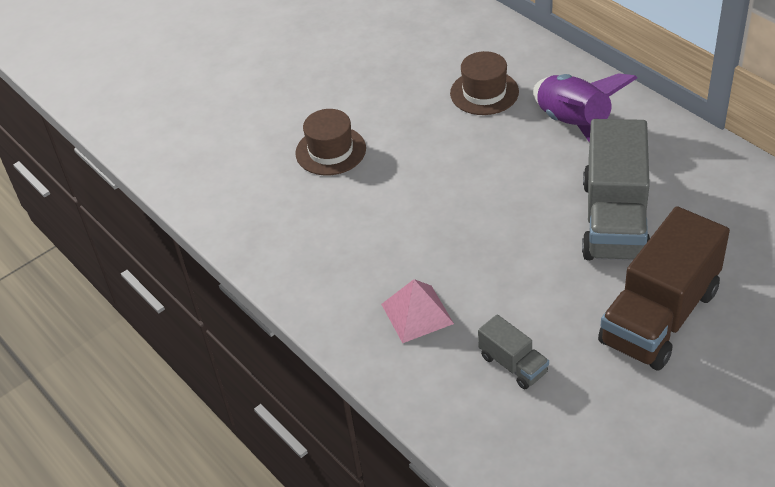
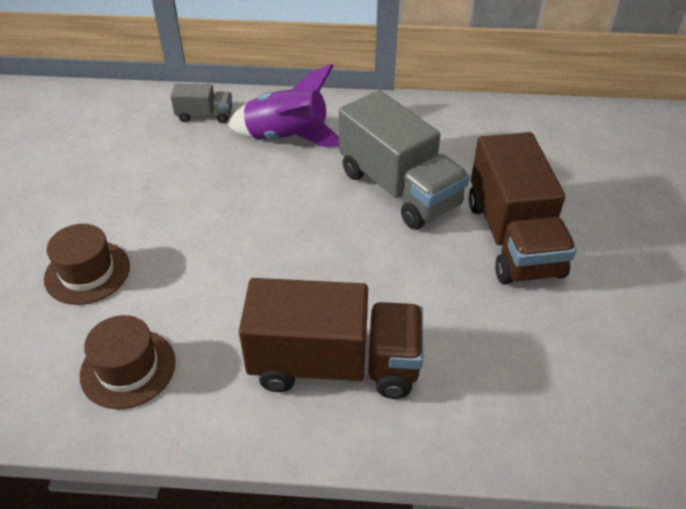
camera: 50 degrees left, 0 degrees up
(417, 313) = (334, 365): pink pyramid -> brown truck
(484, 92) = (185, 150): brown hat -> brown hat (128, 368)
(513, 364) = (461, 350): grey truck -> grey truck (204, 115)

